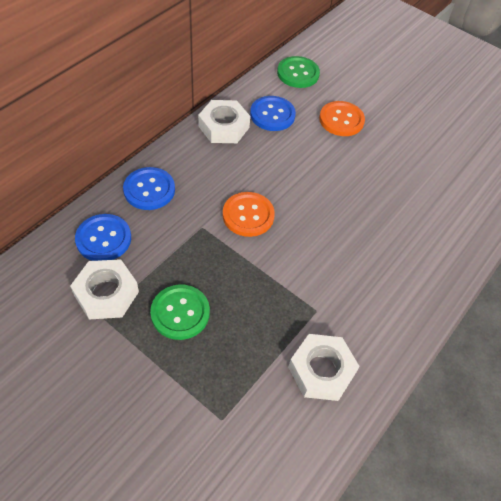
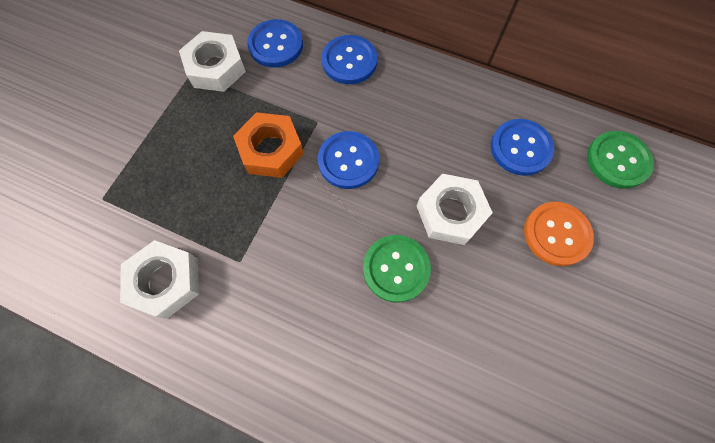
camera: 80 degrees right, 15 degrees up
(180, 313) = (208, 132): green button -> green button (396, 268)
(218, 266) = (271, 150): none -> orange nut
(224, 127) = (472, 102): white nut -> white nut (450, 213)
(248, 215) = (348, 161): orange button -> blue button

